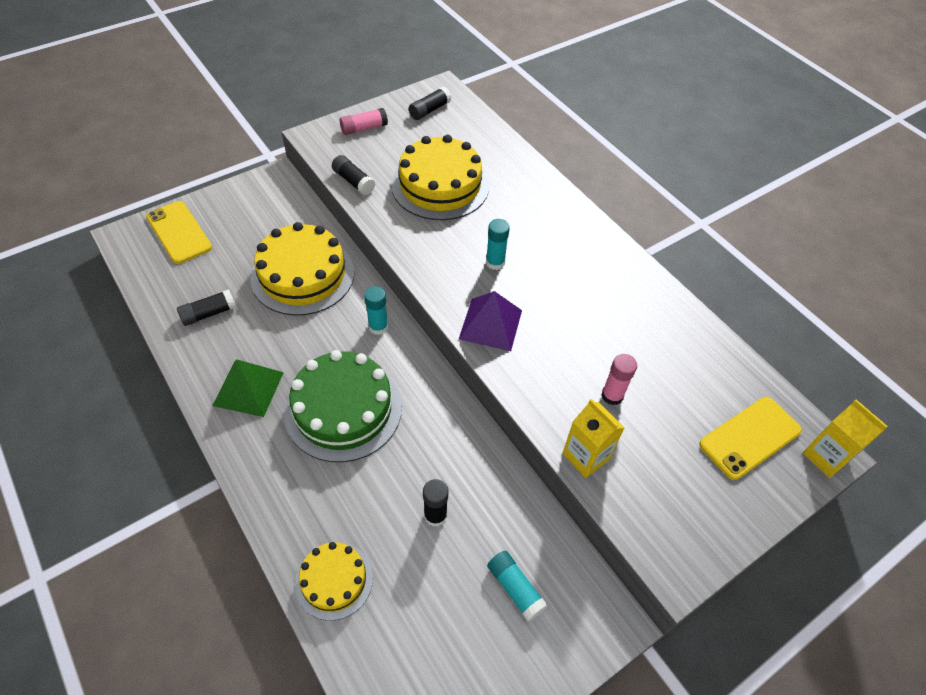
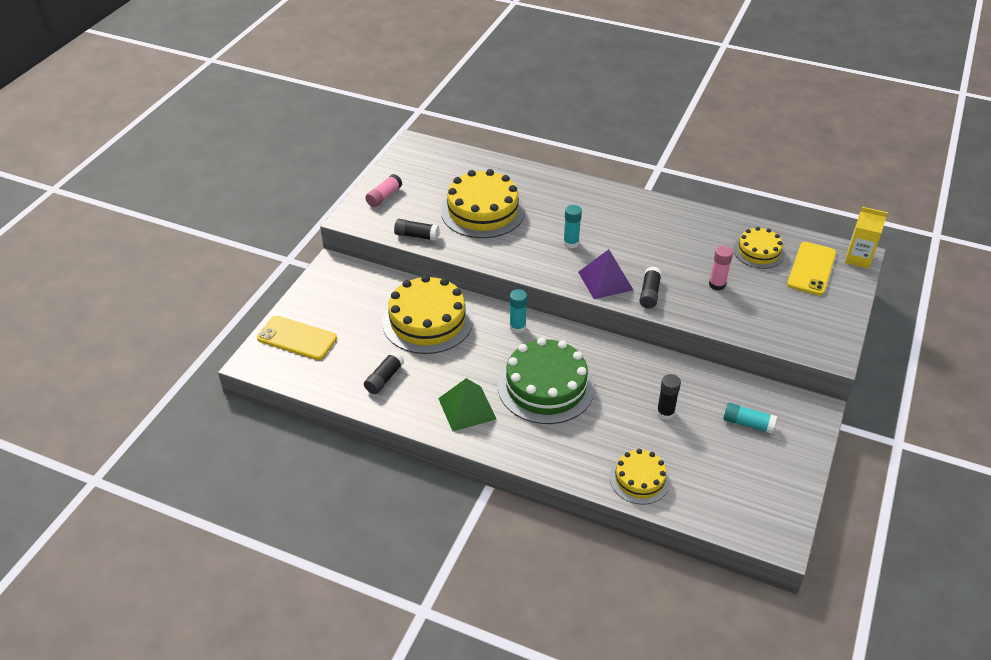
camera: 30 degrees left, 10 degrees down
(430, 110) = (421, 163): black glue stick -> black glue stick (649, 293)
(585, 456) = (733, 324): yellow carton -> none
(700, 380) = (758, 252): none -> yellow cake

